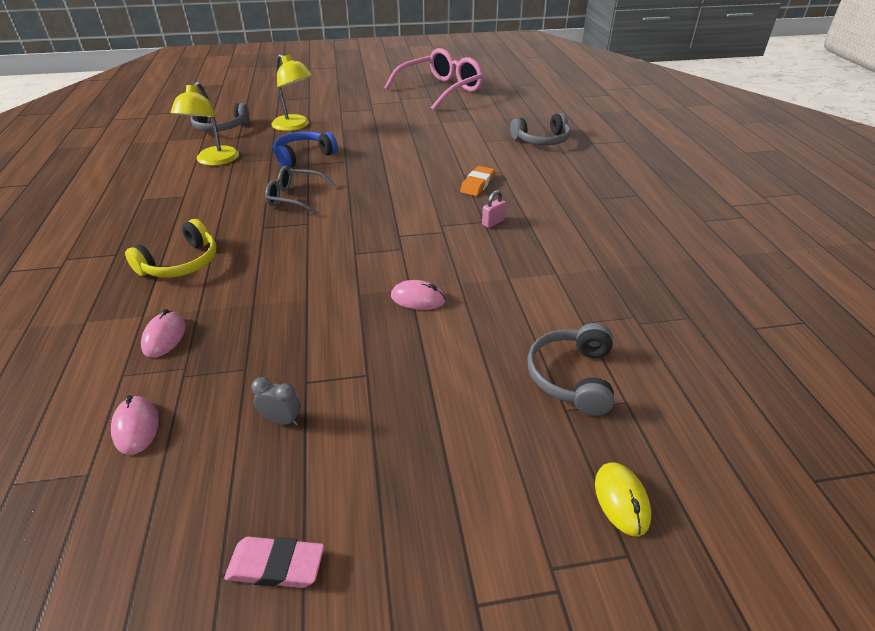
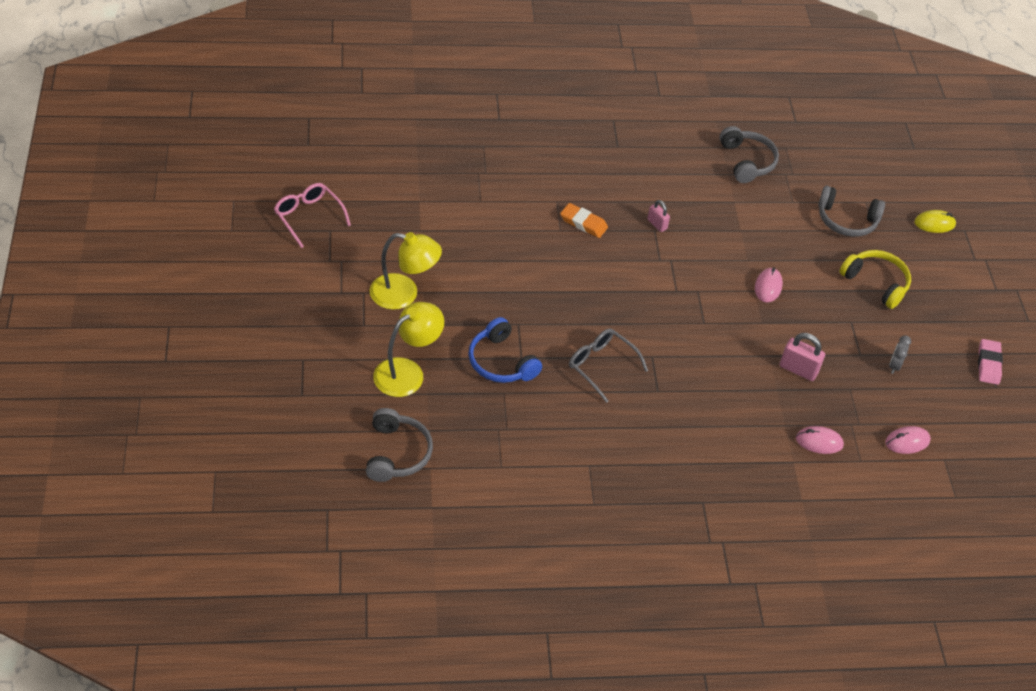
camera: 90 degrees left, 10 degrees up
(181, 263) = (719, 447): yellow headphones -> yellow headphones (876, 283)
(214, 161) = (502, 448): yellow lamp -> yellow lamp (404, 294)
(282, 322) = (798, 369): none -> pink padlock
(296, 198) = (601, 366): grey glasses -> grey glasses turned 120 degrees clockwise
(440, 90) = (309, 217): pink glasses -> pink glasses, size x0.55
(542, 140) = (486, 155): grey headphones -> grey headphones (747, 161)

